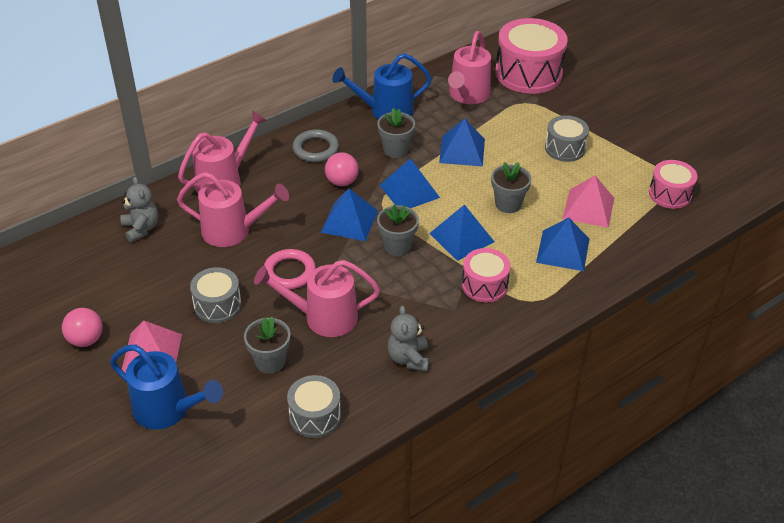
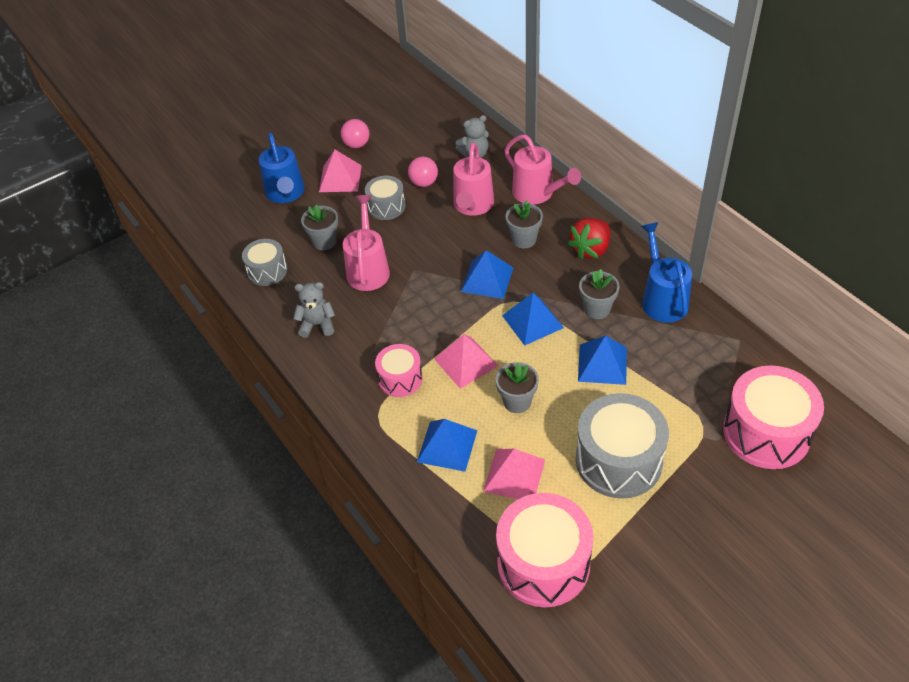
camera: 95 degrees right, 5 degrees up
(168, 410) = (286, 194): blue watering can -> blue watering can turned 45 degrees counterclockwise
(289, 272) = (422, 245): pink ring -> none
(315, 149) = (590, 249): grey ring -> red strawberry
(342, 182) = (543, 271): pink ball -> pink ball (424, 183)
(397, 246) = (453, 314): grey flower pot -> grey flower pot (524, 239)
(461, 237) = (466, 362): blue pyramid -> pink pyramid
(467, 96) = (705, 370): pink watering can -> none
(565, 148) = (618, 460): grey drum -> grey drum, size x1.79
(670, 194) = (543, 563): pink drum -> pink drum, size x1.79

